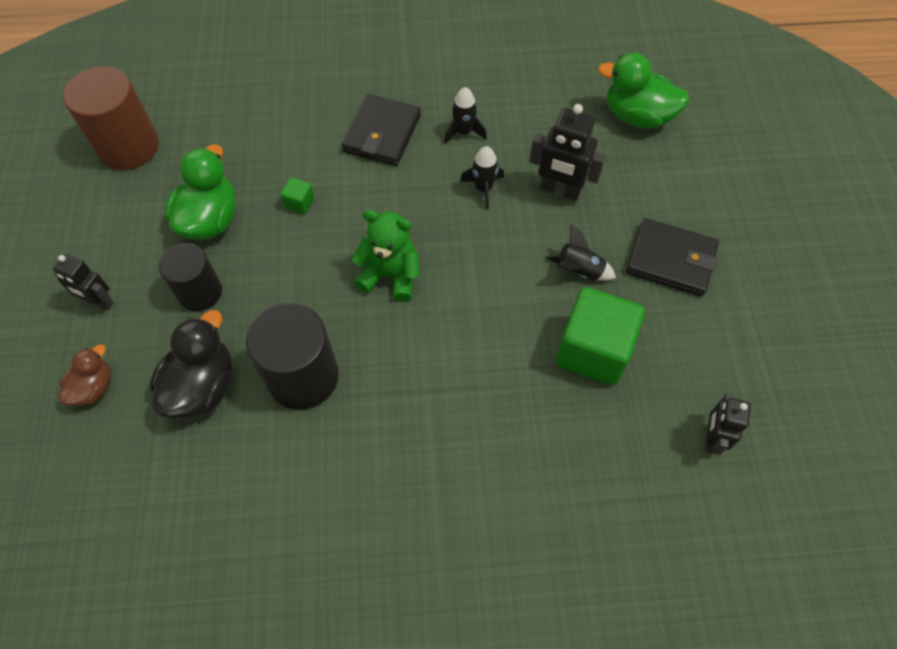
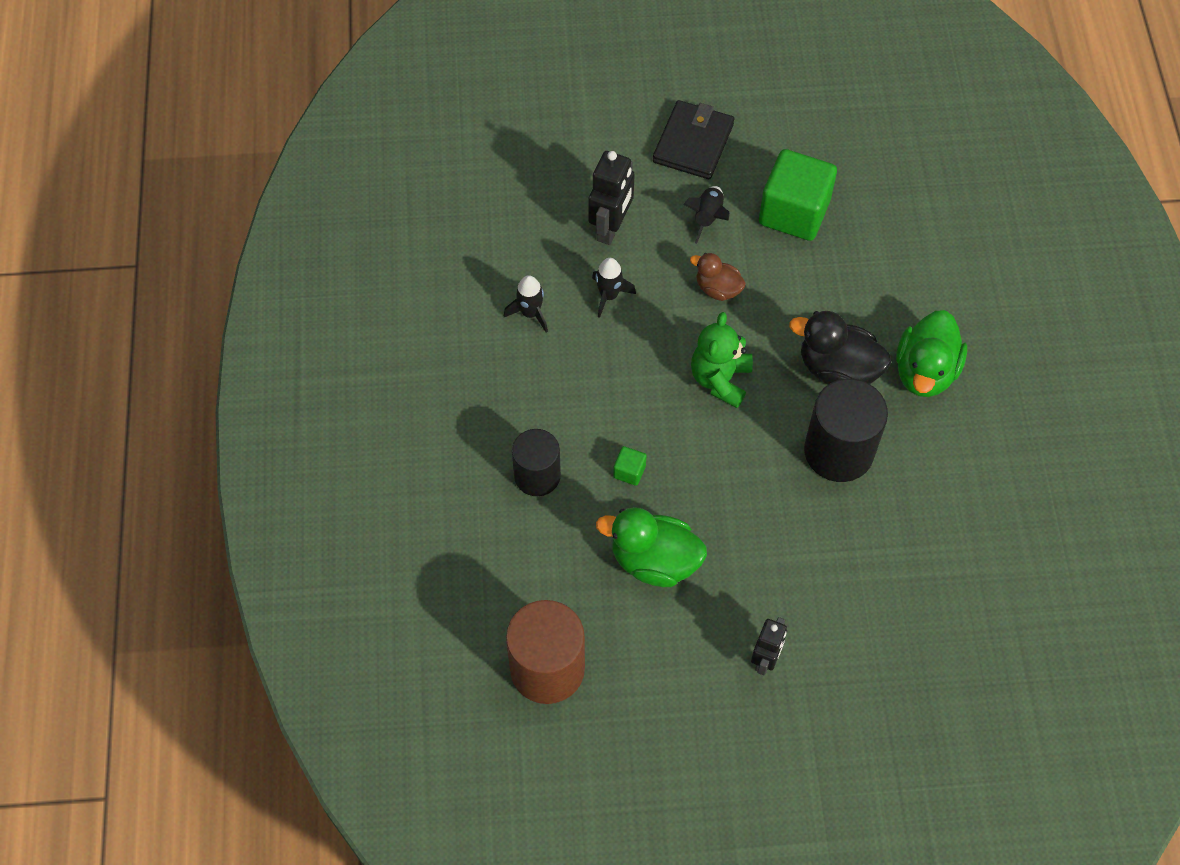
camera: 90 degrees left, 0 degrees up
(93, 387) = (865, 644): brown duck -> brown duck (717, 289)
(200, 292) = (748, 558): black cylinder -> black cylinder (537, 476)
(202, 387) = (856, 541): black duck -> black duck (837, 369)
(382, 133) = (531, 393): black wallet -> none
(637, 116) = (511, 152): green duck -> green duck (925, 371)
(711, 438) = (871, 134): black robot -> none

